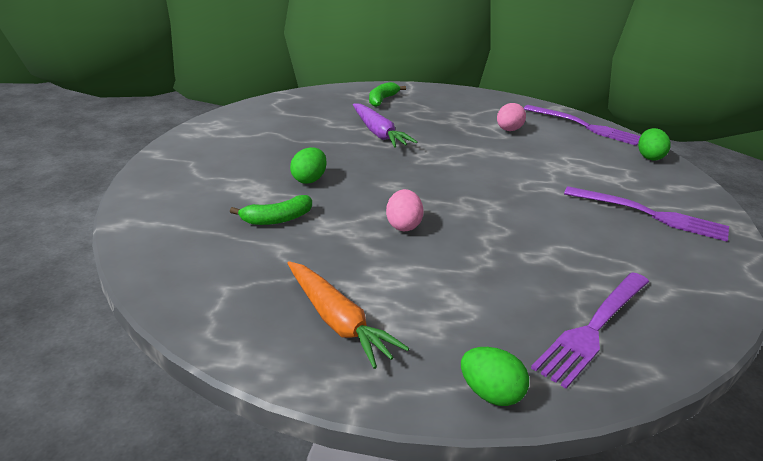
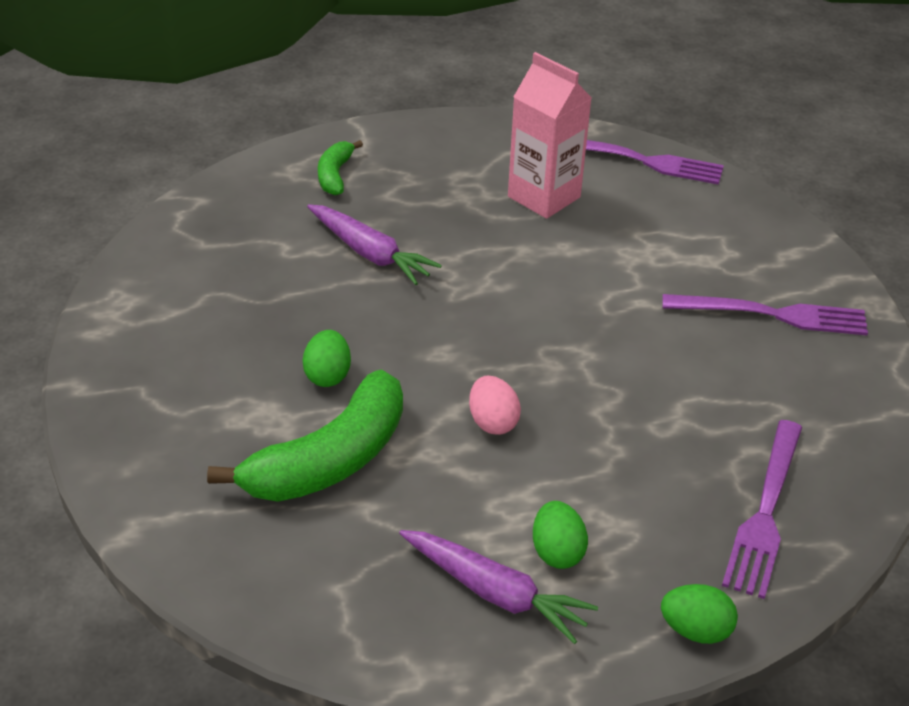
camera: 20 degrees left, 10 degrees up
(277, 219) = (330, 459): green banana -> green banana, size x1.98
(337, 321) = (495, 592): orange carrot -> purple carrot
(508, 130) = (544, 197): pink egg -> pink carton
(649, 157) = (742, 204): green egg -> green egg (557, 552)

